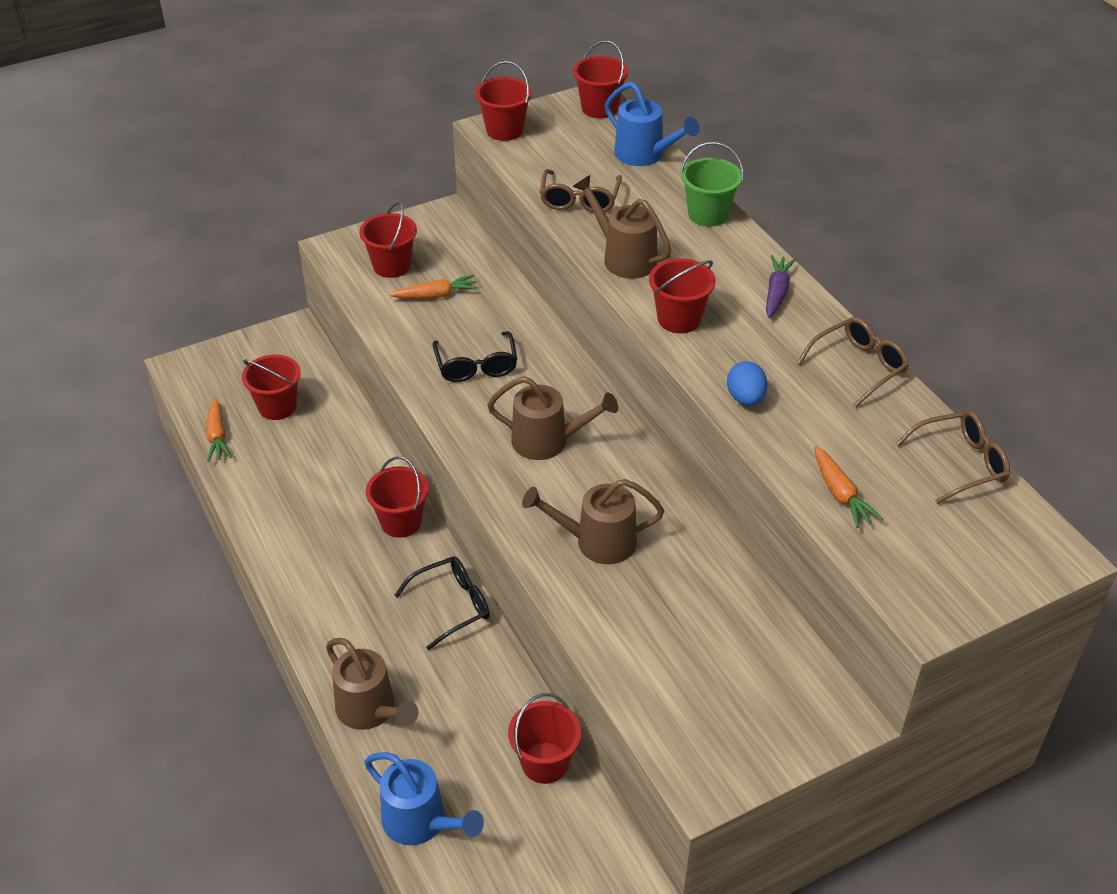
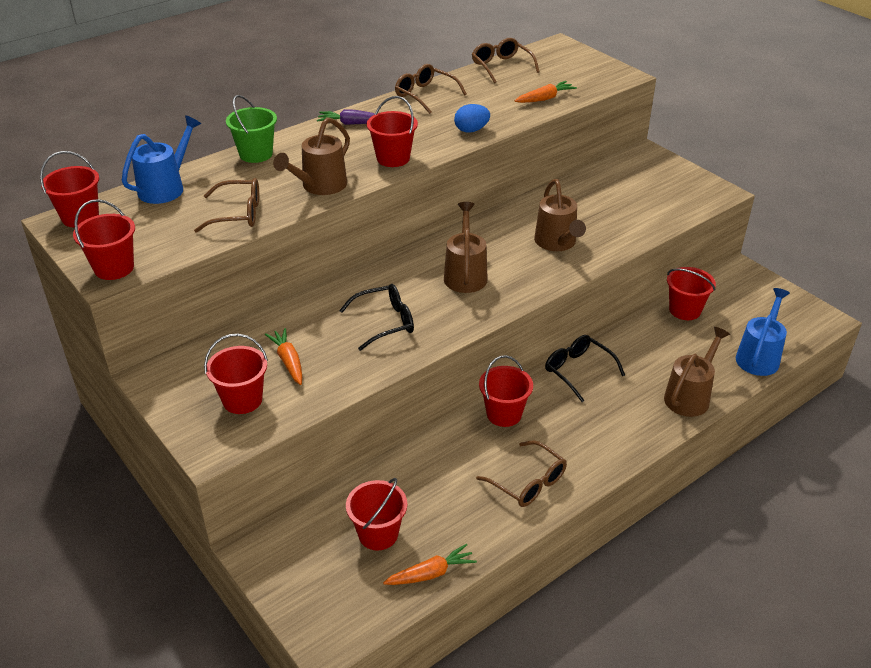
camera: 100 degrees left, 5 degrees down
(295, 523) = (527, 482): none -> brown glasses

